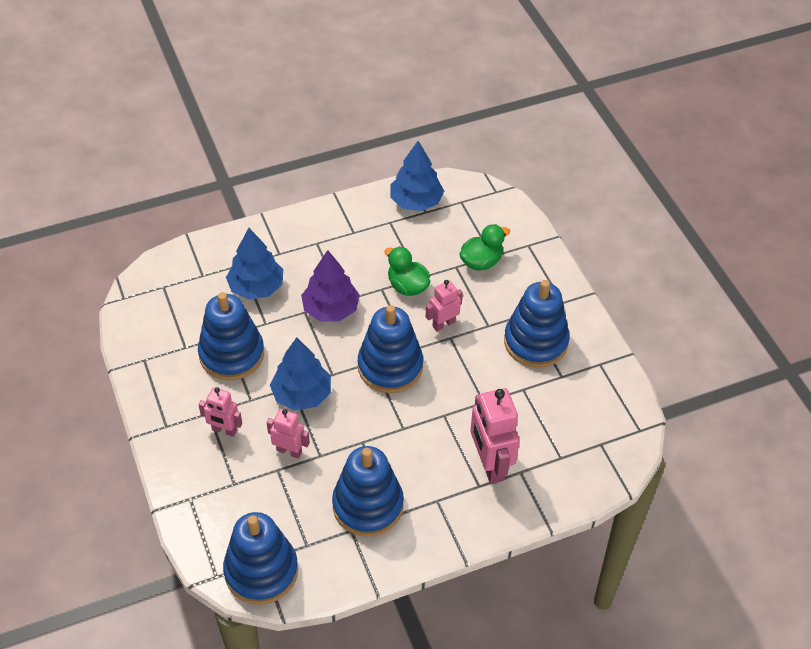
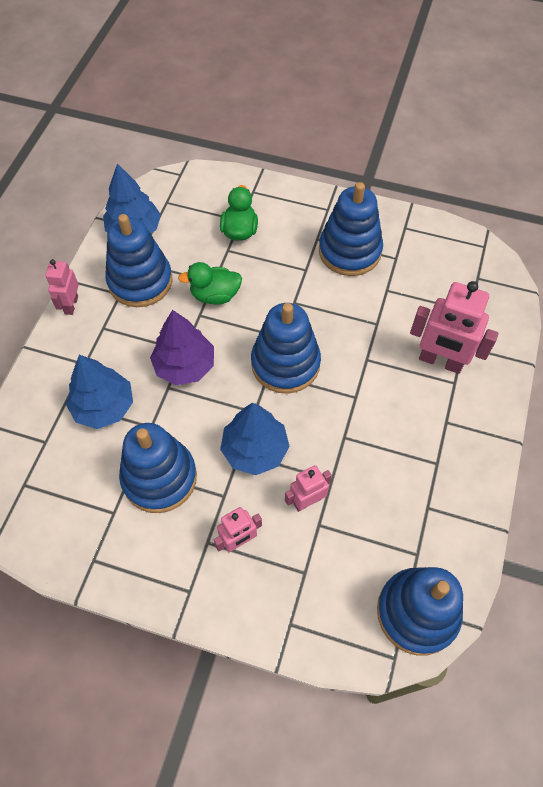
camera: 50 degrees left, 10 degrees up
(368, 505) = (412, 477): blue stacking toy -> blue stacking toy (140, 281)
(443, 324) = (276, 297): pink robot -> pink robot (71, 305)

